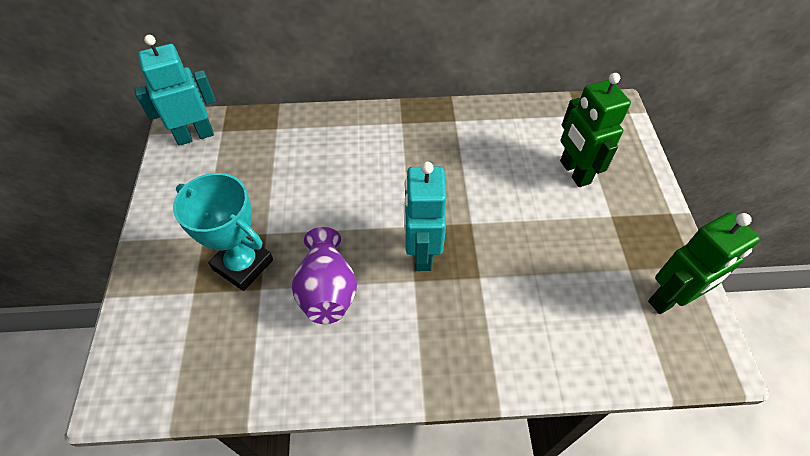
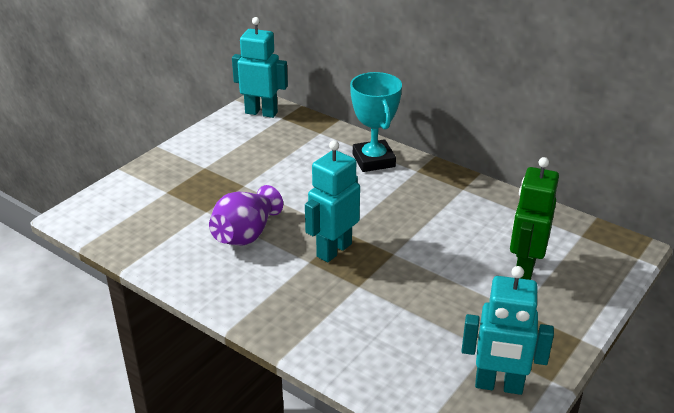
camera: 40 degrees right, 20 degrees down
(243, 265) = (210, 193): turquoise trophy -> turquoise trophy (373, 160)
(670, 299) = (498, 385): green robot -> turquoise robot

